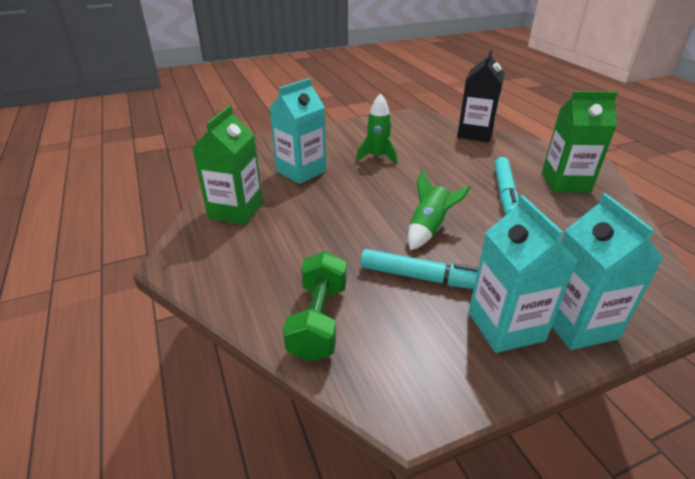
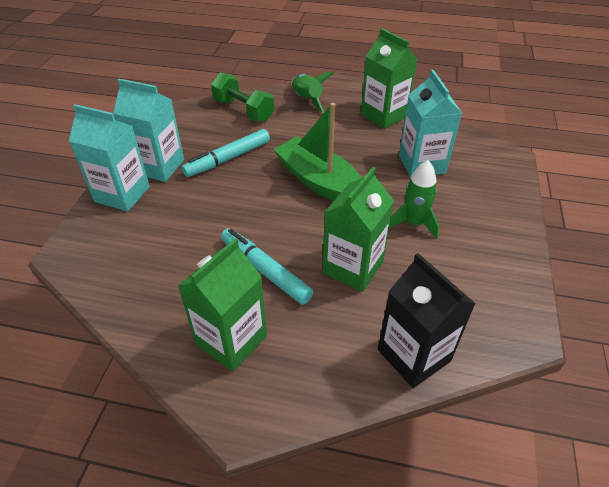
camera: 125 degrees right, 10 degrees up
(384, 207) = (320, 182): none -> green boat
(429, 228) = (270, 190): green rocket -> green rocket (307, 99)
(449, 165) = (352, 267): none -> green carton

